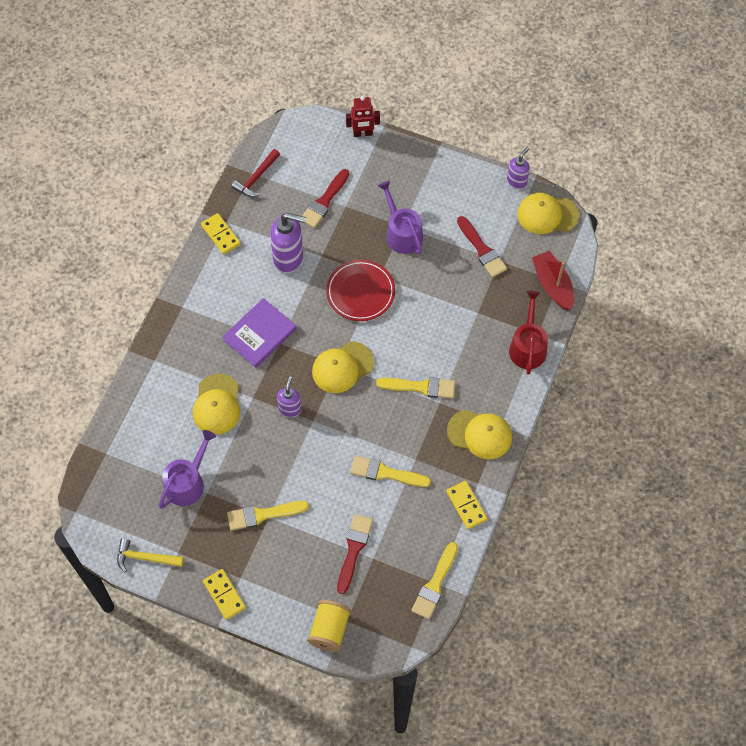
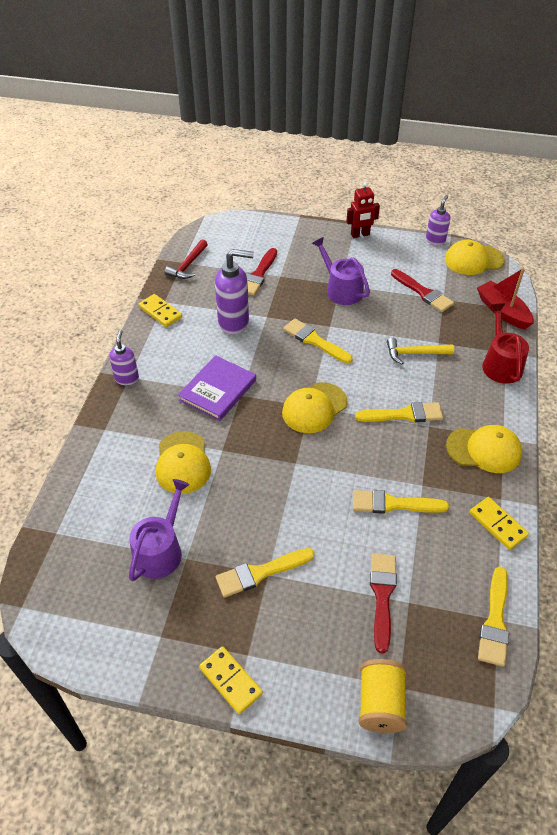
camera: 10 degrees left, 15 degrees down
(145, 558) = (118, 650): yellow hammer -> yellow hammer (414, 353)
(290, 409) = (267, 455): purple soap dispenser -> purple soap dispenser (127, 378)
(360, 292) = (314, 340): red plate -> yellow brush
(363, 133) = (281, 223): red robot -> red robot (360, 235)

